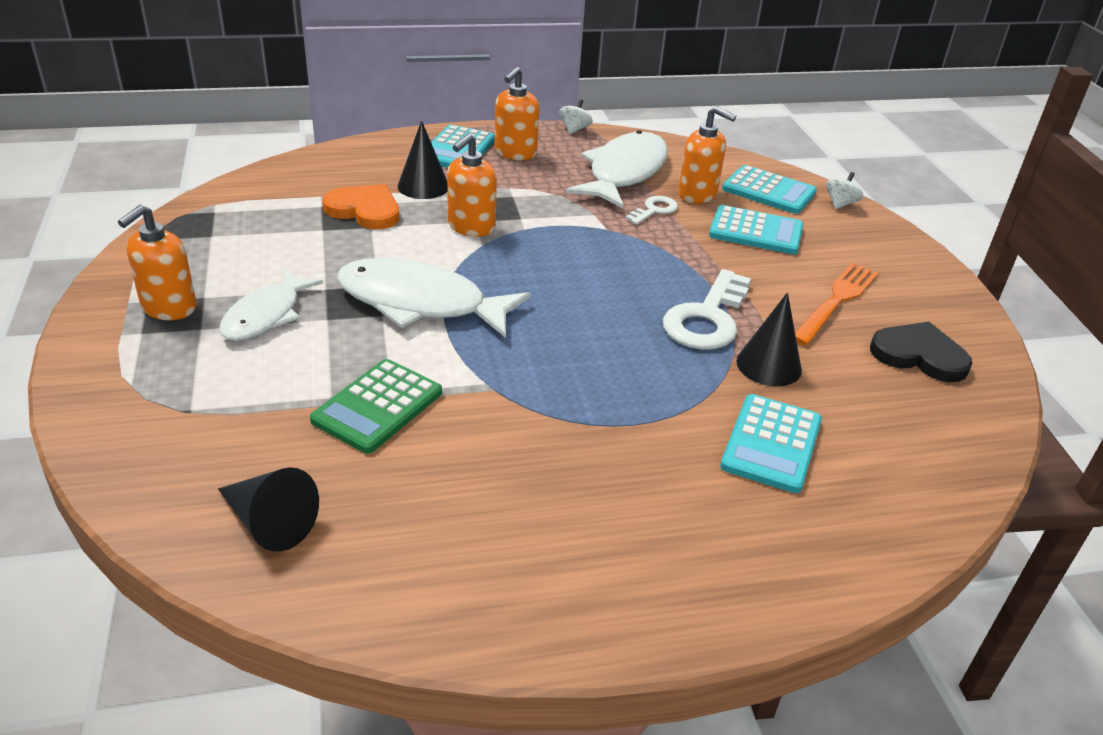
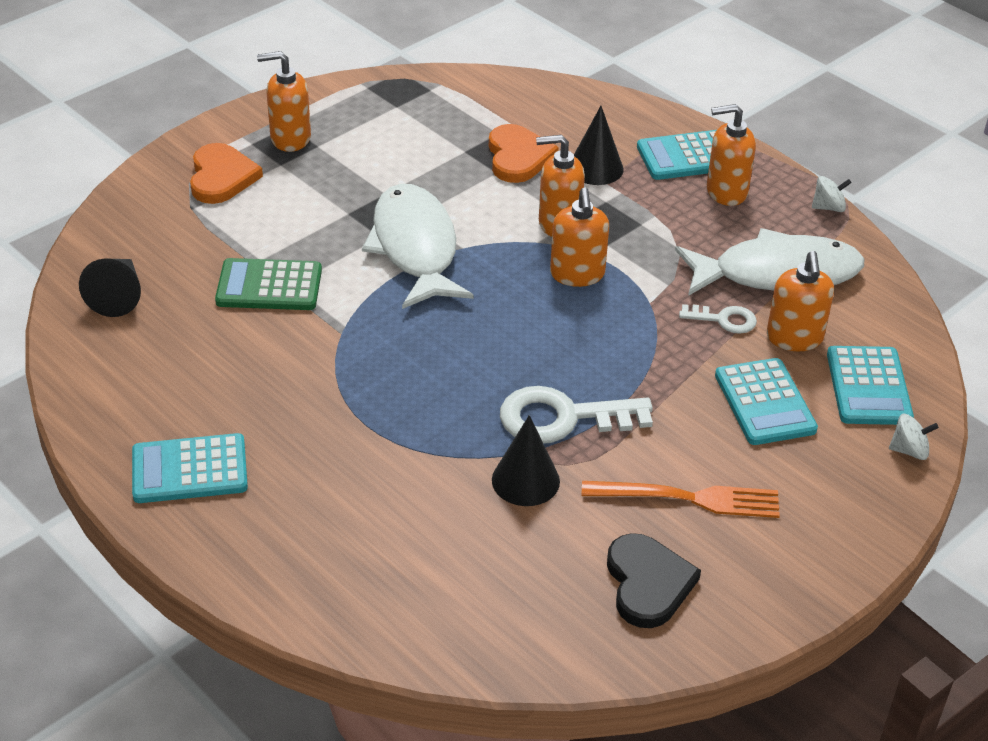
camera: 60 degrees right, 5 degrees up
(167, 372) = (221, 177): none -> orange heart
(266, 315) = (324, 184): white fish -> none
(542, 244) = (577, 274): none -> orange soap dispenser
(771, 444) = (410, 514): turquoise calculator -> turquoise calculator (189, 470)

